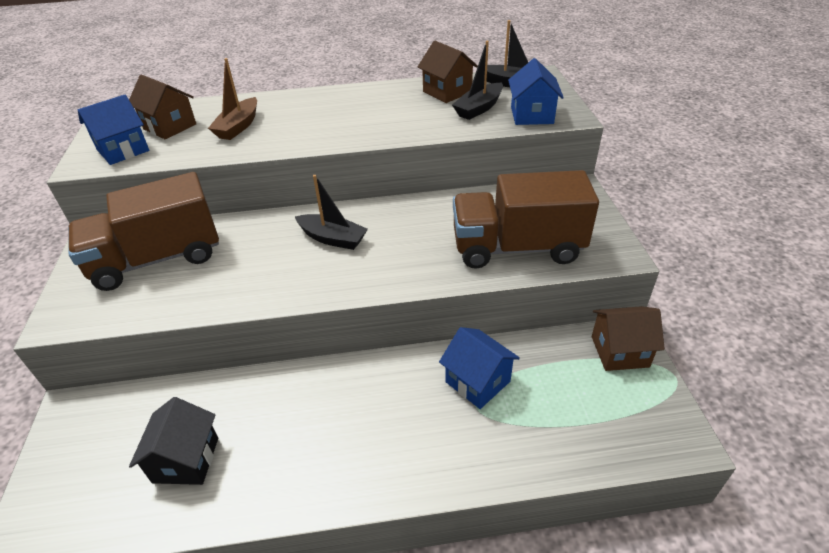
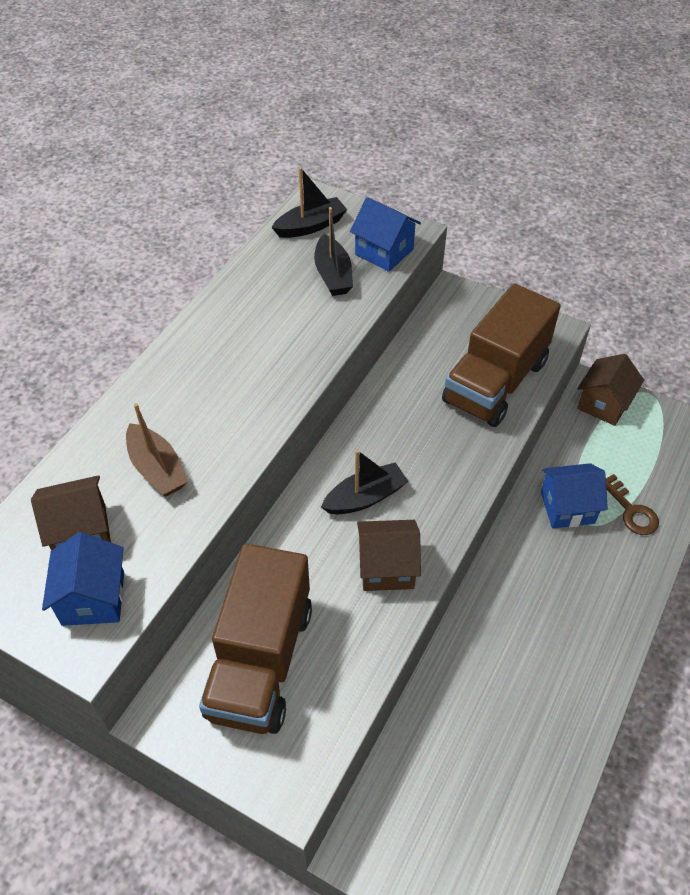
camera: 55 degrees left, 10 degrees up
(186, 460) = (500, 762): black house -> none
(447, 92) = (275, 275): brown house -> brown house (387, 567)
(522, 429) = (631, 510): none -> brown key

